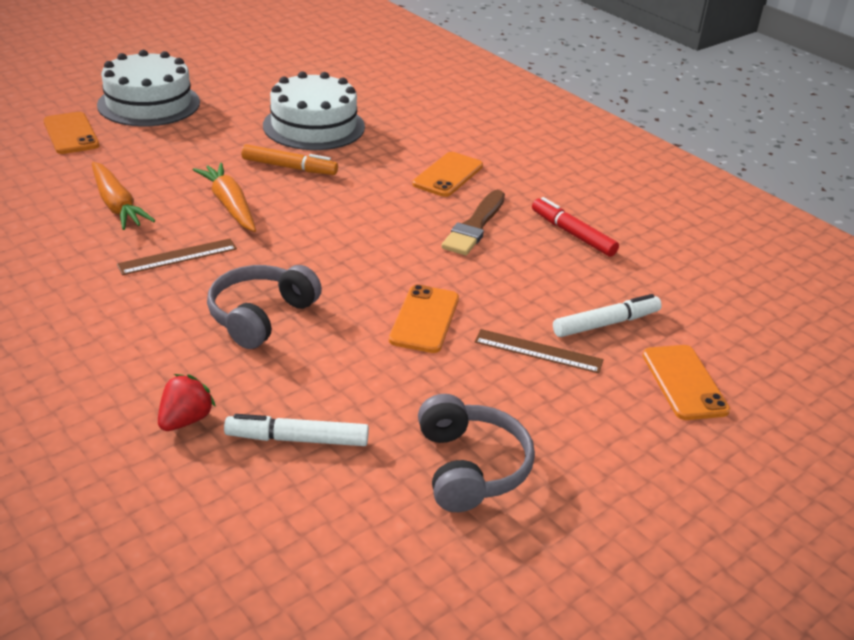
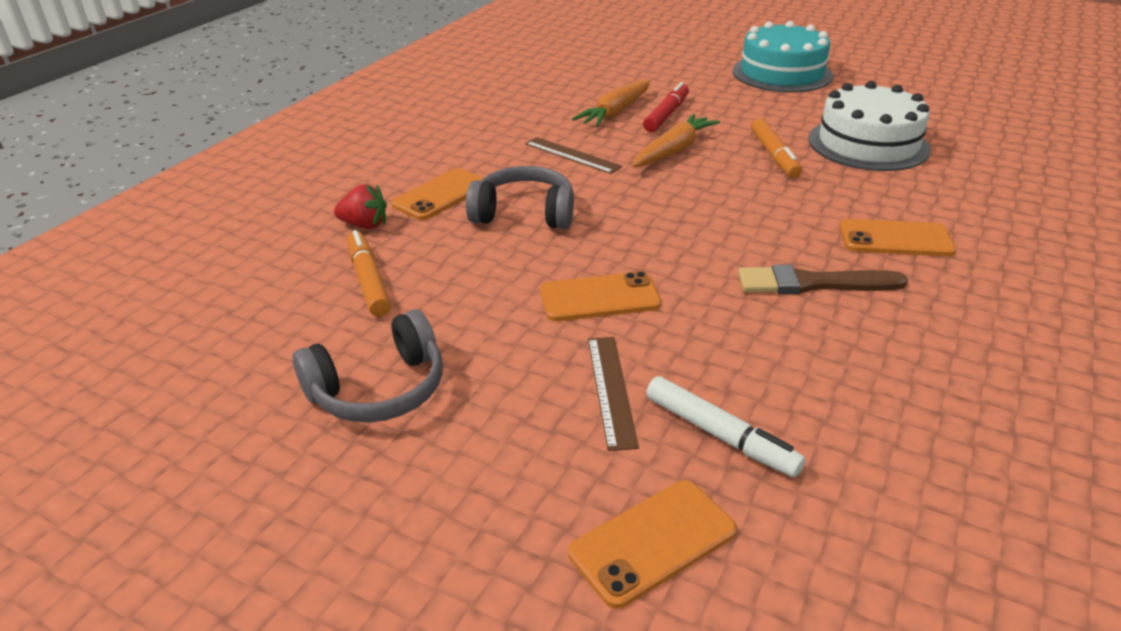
camera: 70 degrees right, 0 degrees up
(71, 134) = (691, 66): orange phone -> orange phone (441, 195)
(149, 103) = (782, 73): white cake -> turquoise cake
(297, 439) = (368, 280): white marker -> orange marker
(572, 234) = (895, 360): red marker -> red marker (666, 114)

